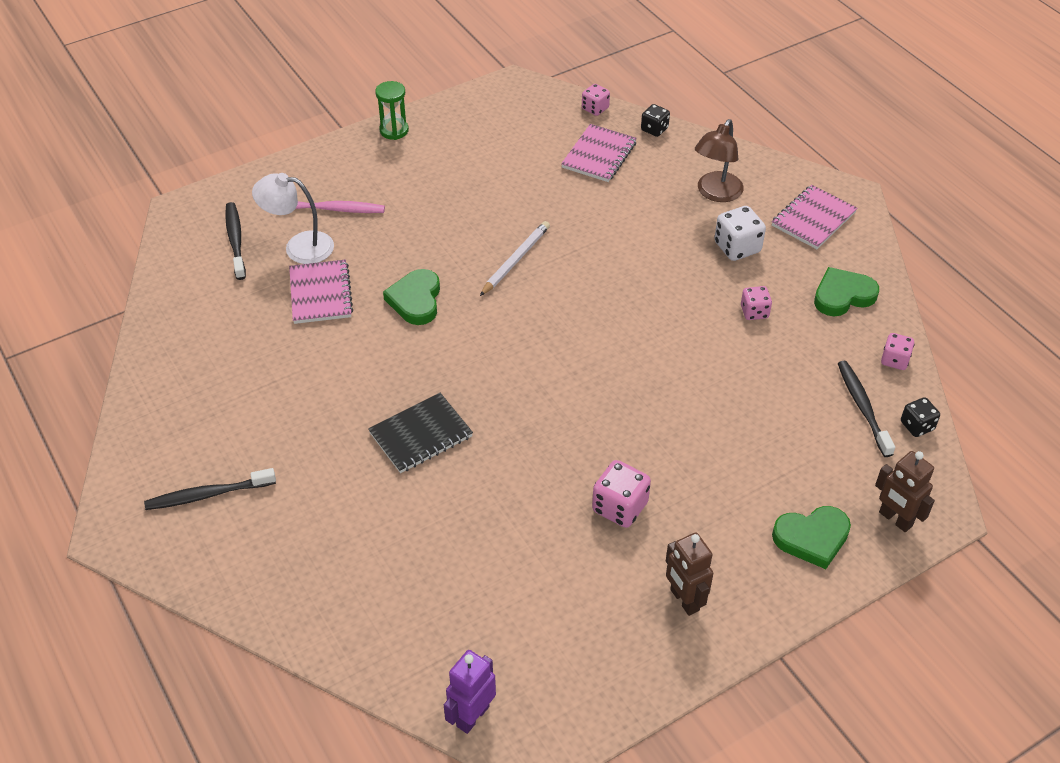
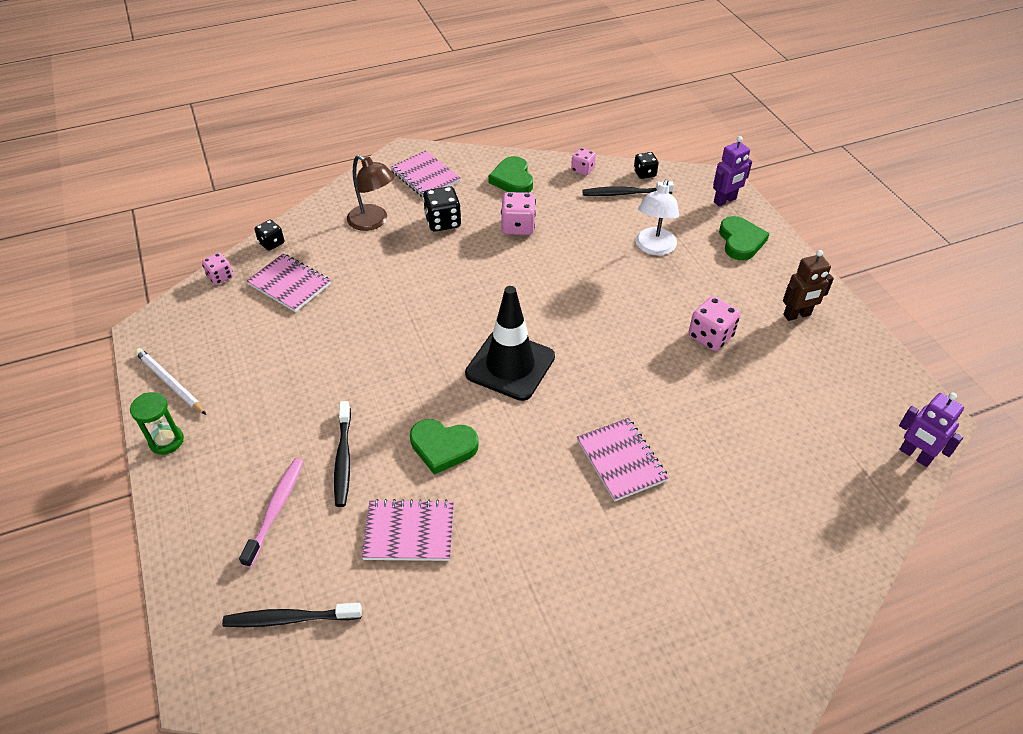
camera: 80 degrees left, 0 degrees up
(207, 495) = (683, 659): black toothbrush -> black toothbrush (343, 459)
(299, 247) = (326, 549): white lamp -> white lamp (653, 248)
(421, 435) = (621, 460): black notebook -> pink notebook
(515, 260) = (411, 363): white pencil -> white pencil (170, 383)
(530, 334) = (510, 365): none -> black traffic cone
(737, 247) = (443, 222): white dice -> black dice
(754, 312) = (518, 226): pink dice -> pink dice, size x1.57
(895, 519) = (725, 201): brown robot -> purple robot

